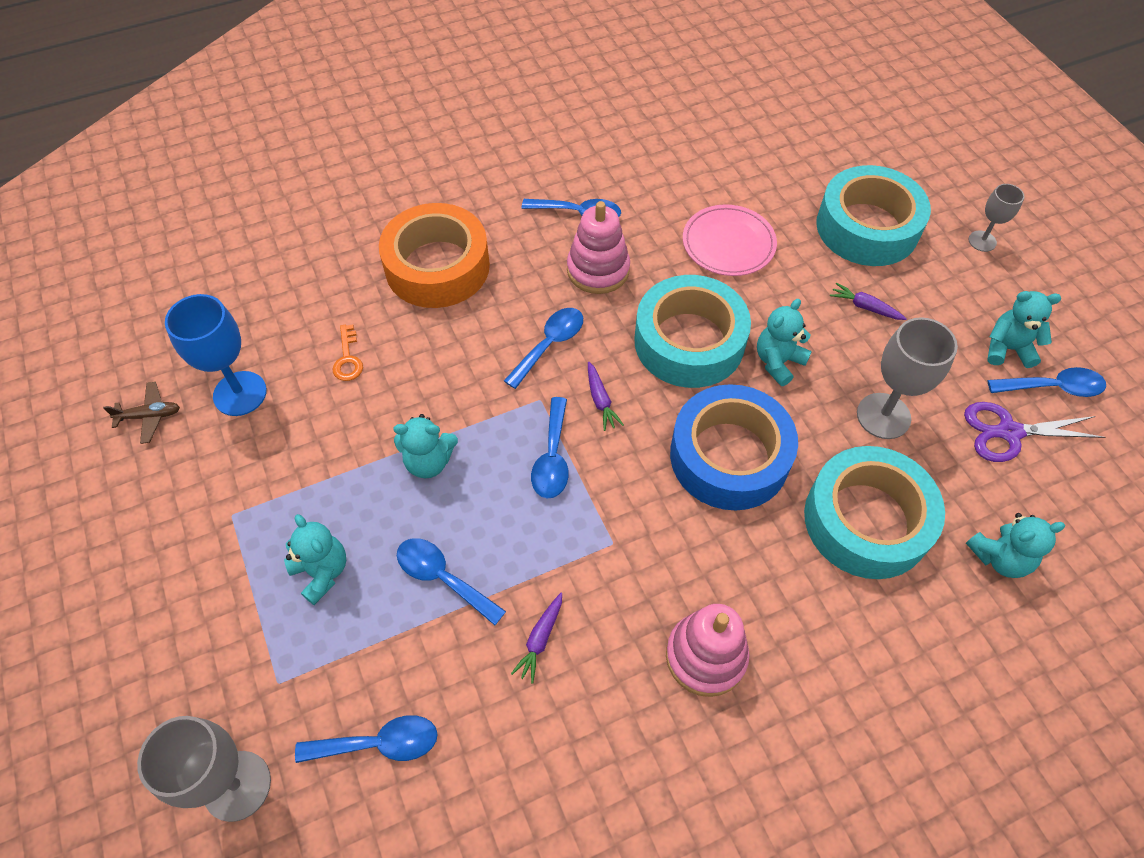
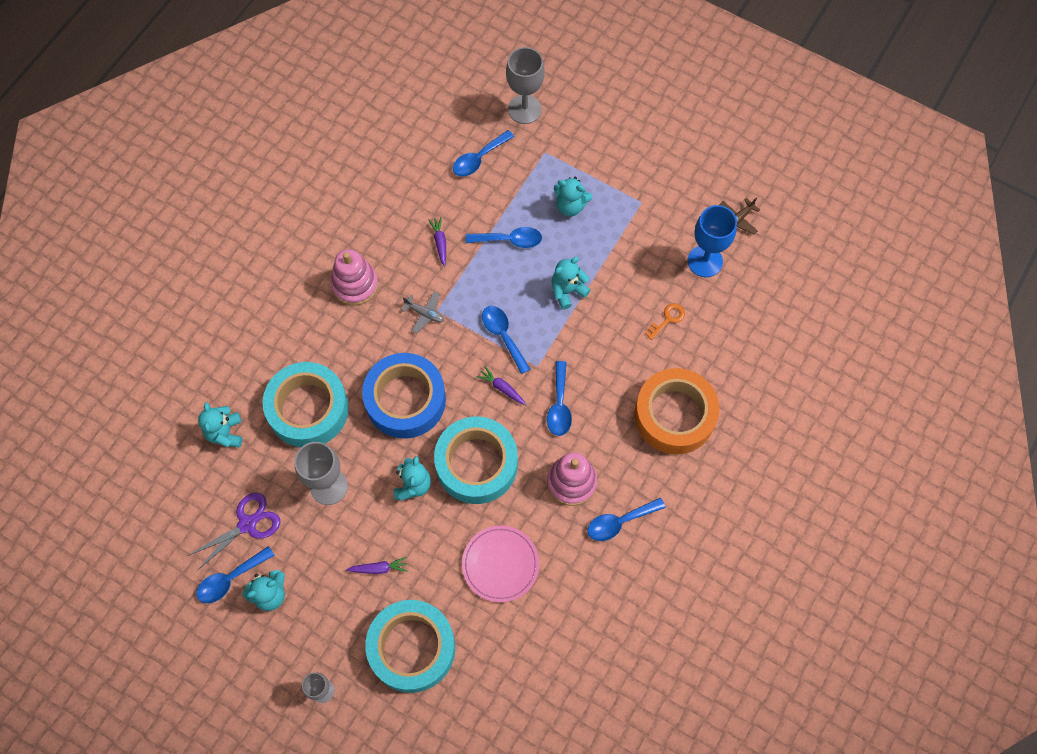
camera: 145 degrees right, 10 degrees up
(348, 358) = (667, 319): orange key -> orange key turned 90 degrees clockwise
(633, 549) = (425, 313): none -> grey plane
(999, 557) = (225, 433): turquoise teddy bear -> turquoise teddy bear turned 45 degrees counterclockwise

